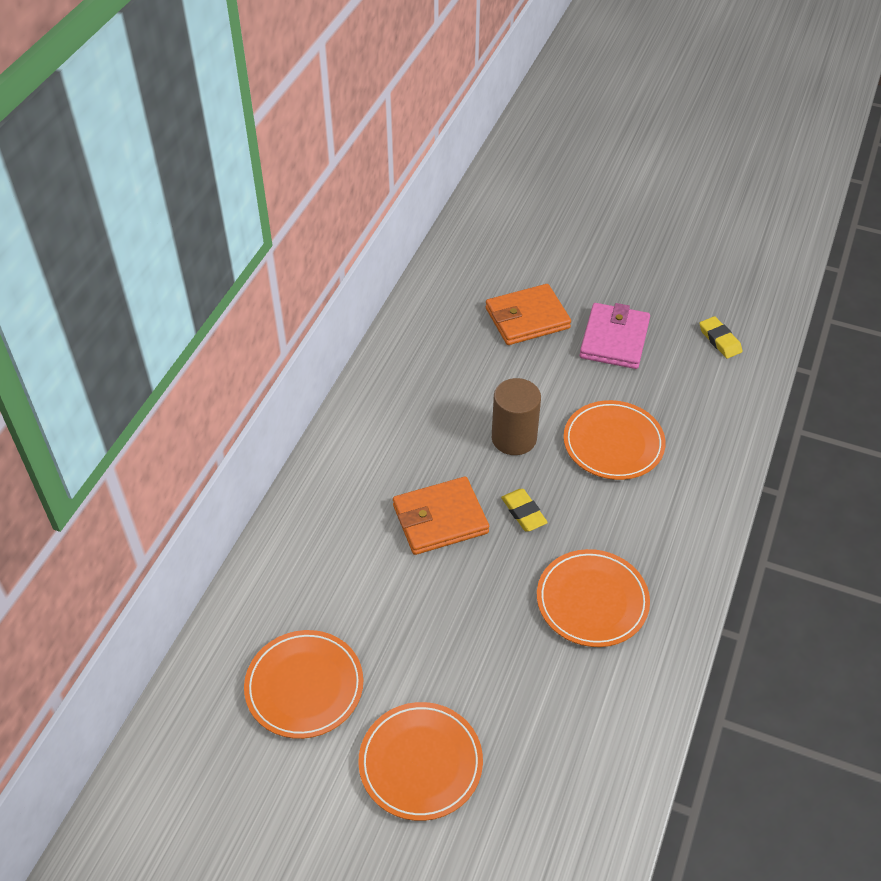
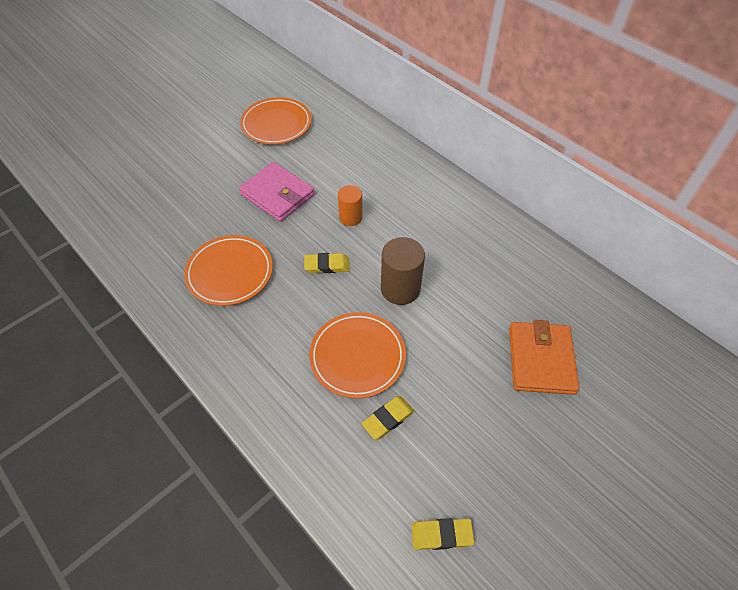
camera: 115 degrees right, 5 degrees up
(420, 763) = (196, 153): orange plate -> none
(440, 519) = (350, 217): orange wallet -> orange cylinder
(614, 339) = (483, 423): pink wallet -> pink wallet (277, 195)
(656, 400) = (388, 419): none -> yellow eraser

